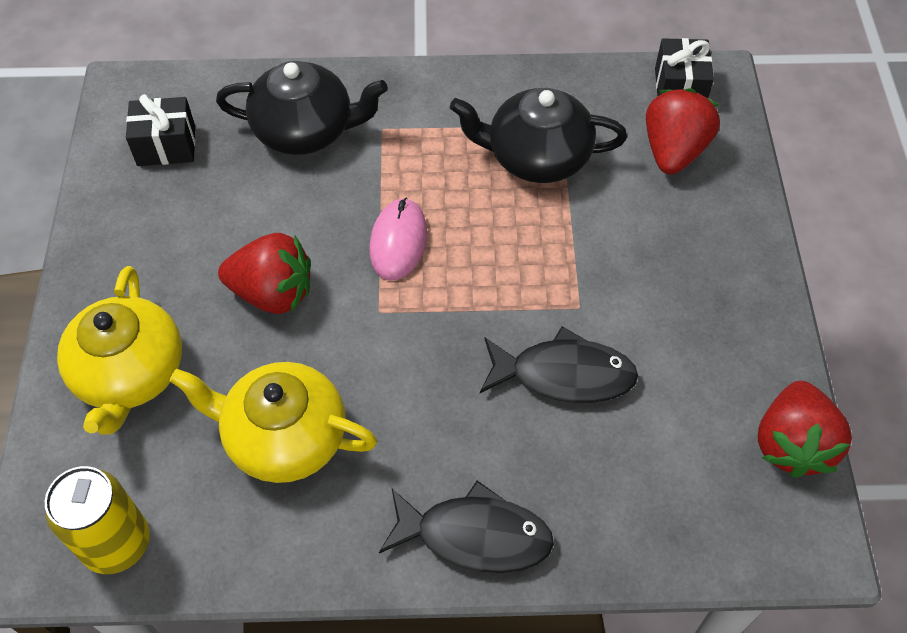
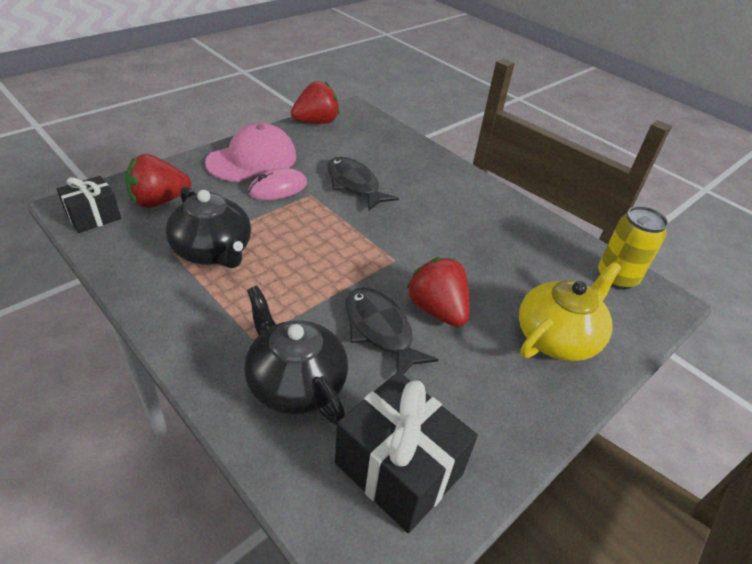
camera: 135 degrees left, 15 degrees down
(166, 146) = (398, 468): black gift -> black gift, size x1.65
(284, 437) = (500, 254): yellow teapot -> none
(398, 241) = (341, 277): pink mouse -> pink mouse (278, 188)
(474, 535) = (457, 179): black fish -> black fish (380, 330)
(717, 288) = (252, 159): none -> pink cap

